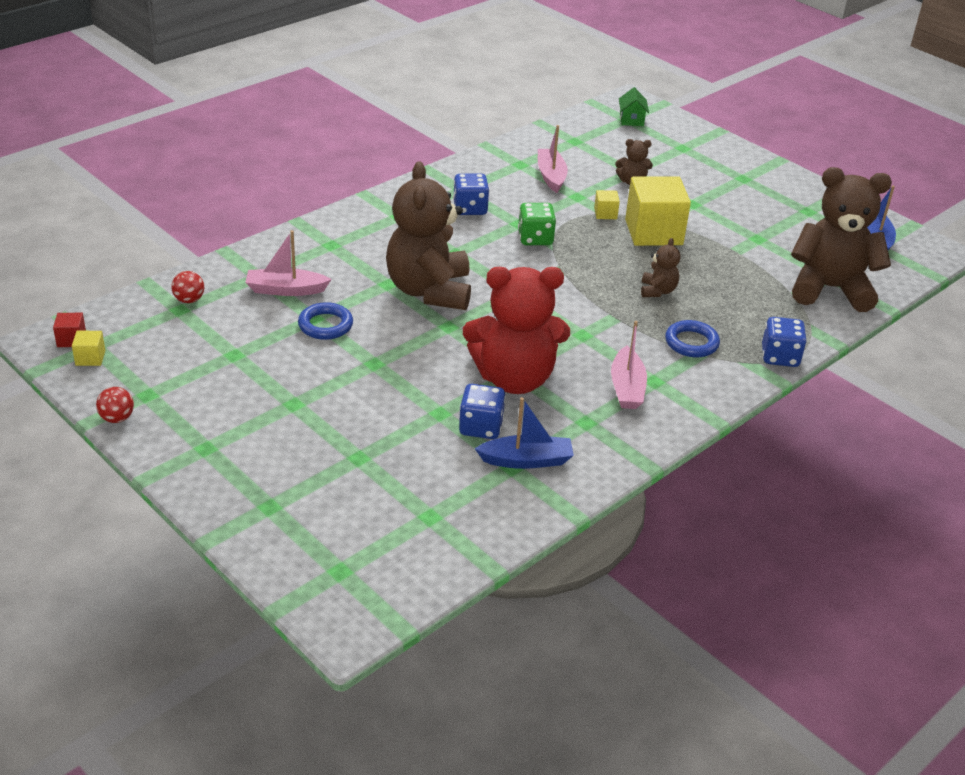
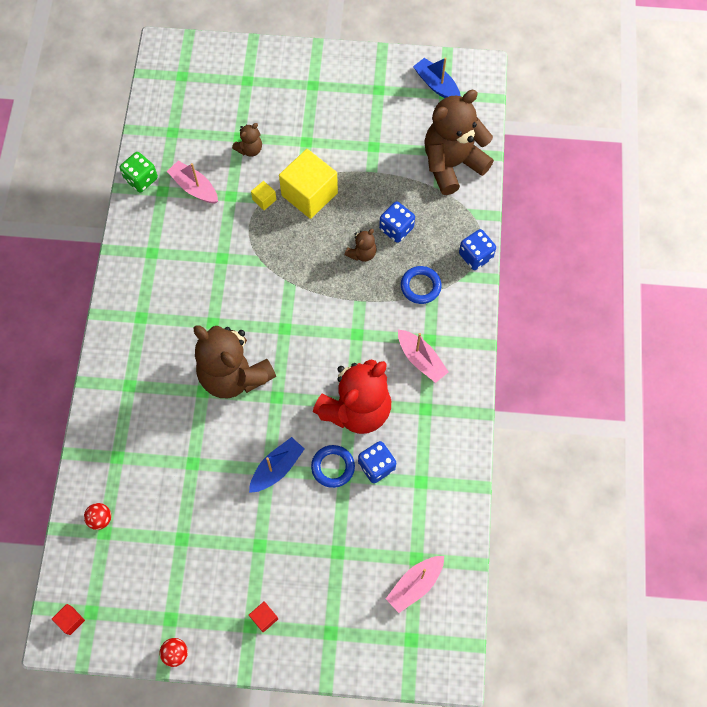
camera: 40 degrees left, 30 degrees up
(90, 358) = (101, 624): yellow cube -> none
(225, 452) = (264, 618): none -> red cube
(286, 290) = (148, 454): pink boat -> pink boat (415, 585)
(325, 325) = (206, 463): blue ring -> blue ring (333, 467)
(470, 209) = (177, 269): blue dice -> blue dice (396, 228)
(526, 460) = (423, 469): blue boat -> blue boat (277, 468)
(535, 238) = (246, 265): green dice -> green dice (141, 179)
(631, 120) = (186, 74): green house -> none
(657, 291) = (362, 253): brown teddy bear -> brown teddy bear turned 75 degrees clockwise

